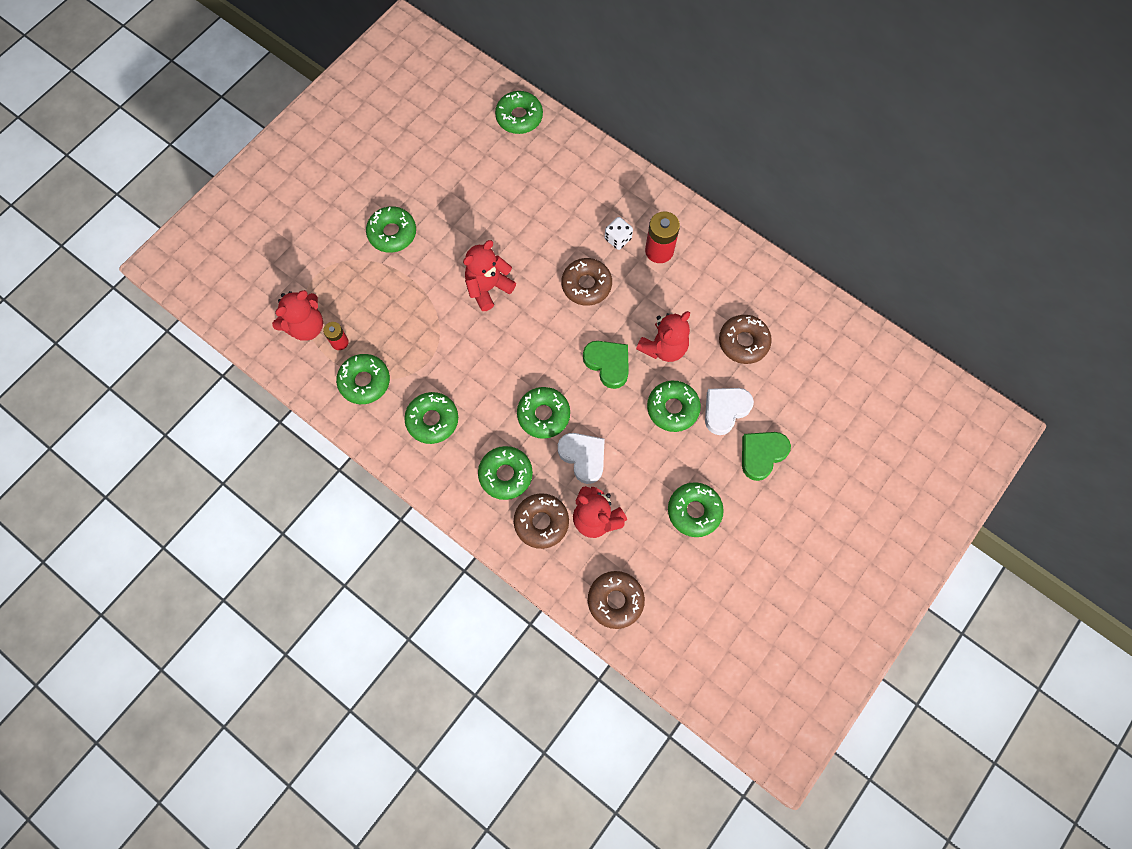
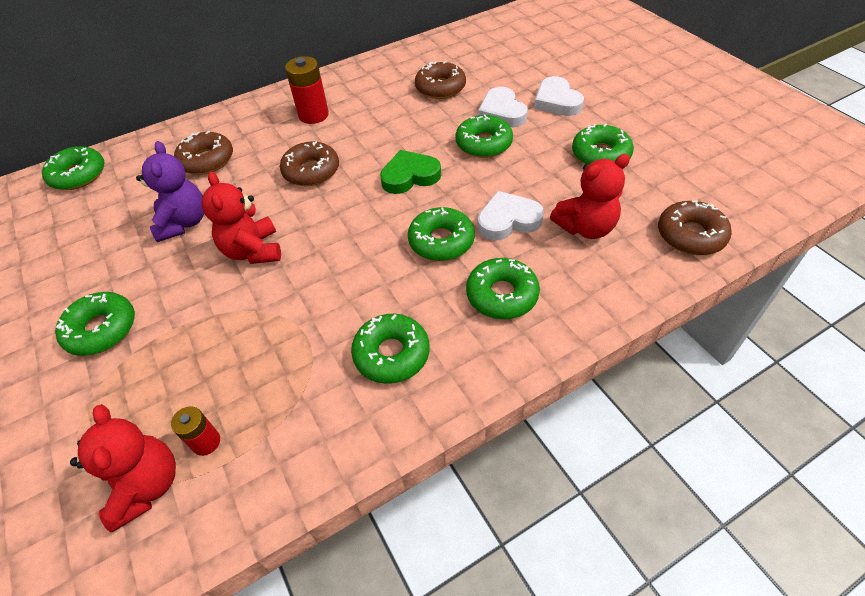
camera: 65 degrees left, 20 degrees down
(364, 381) = (288, 424): green donut -> none
(498, 224) = (184, 223): none -> purple teddy bear
(541, 522) = (576, 276): brown donut -> brown donut (207, 160)
(618, 239) = (279, 138): white dice -> none
(663, 347) = (415, 135): red teddy bear -> none
(762, 454) = (556, 101): green heart -> white heart

